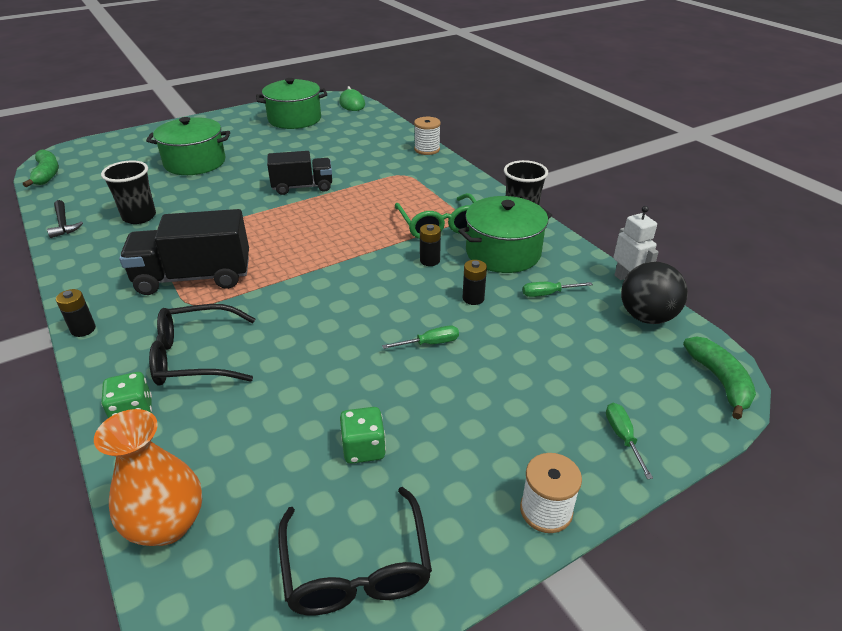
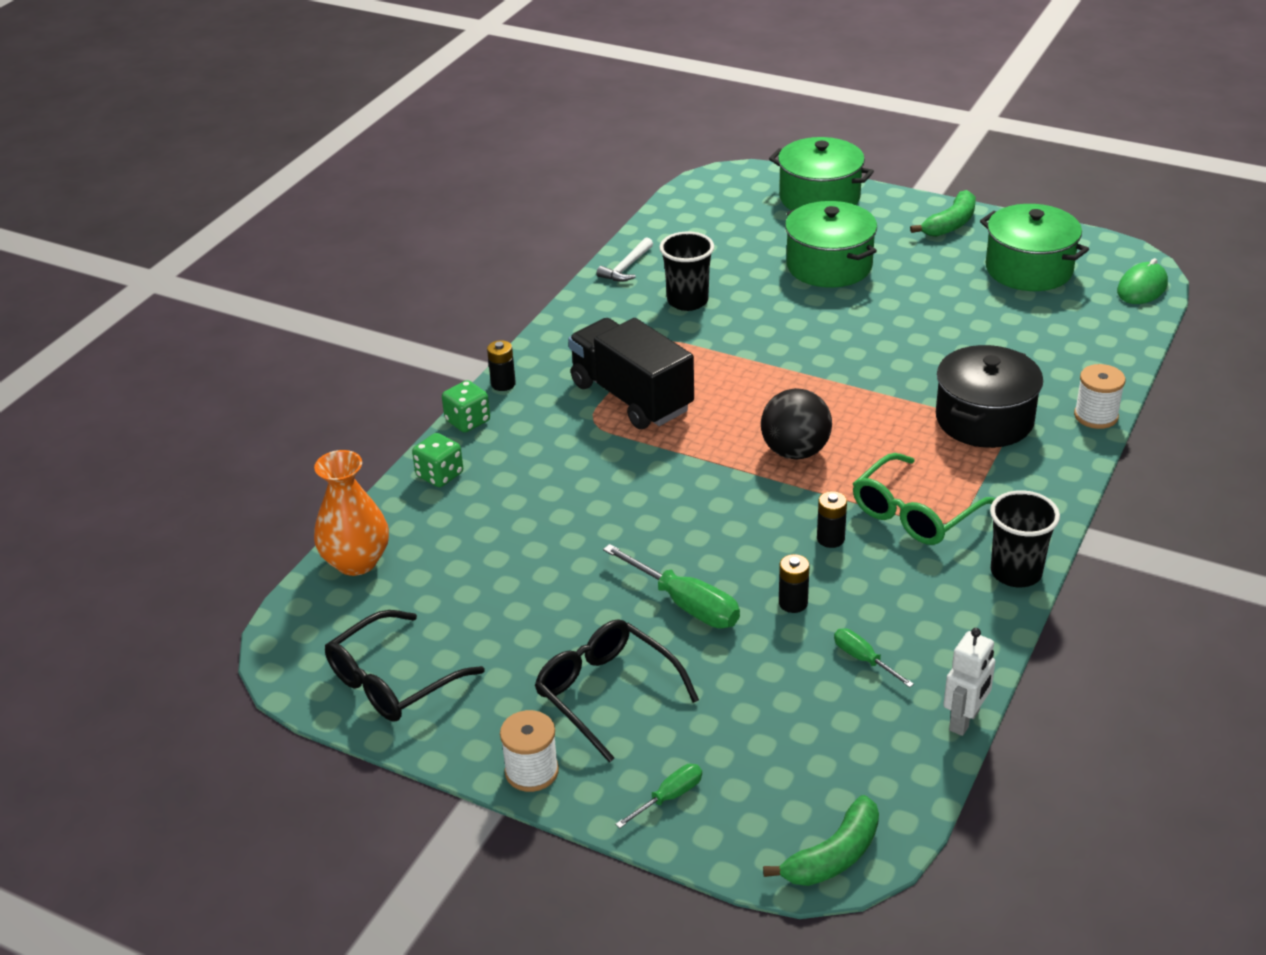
camera: 60 degrees right, 0 degrees up
(47, 174) = (692, 196): green banana -> green banana (950, 224)
(63, 224) = (626, 267): black hammer -> white hammer
(194, 357) = (529, 466): black glasses -> black glasses (606, 693)
(302, 187) = (872, 369): black truck -> none
(363, 448) = (510, 626): green dice -> green dice (467, 421)
(390, 175) = (984, 419): none -> black pot
(430, 343) = (685, 604): green screwdriver -> green screwdriver, size x1.76
(503, 252) = (912, 590): green pot -> green pot (819, 198)
(646, 317) = (902, 760): black ball -> black ball (795, 451)

